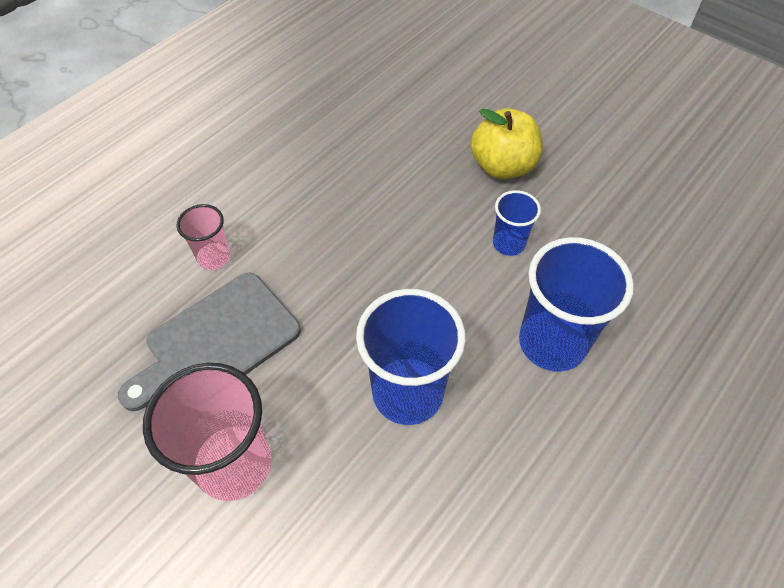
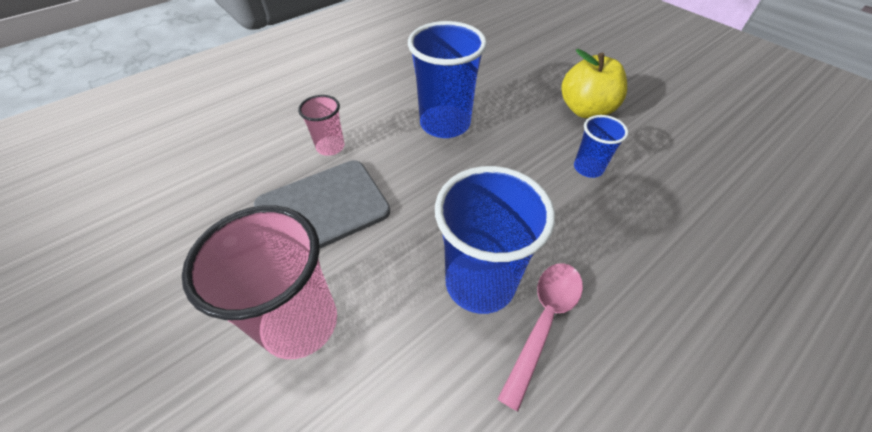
camera: 10 degrees right, 5 degrees down
(474, 422) = (544, 321): none -> pink spoon
(552, 343) = (627, 258): blue cup -> blue cup (445, 124)

